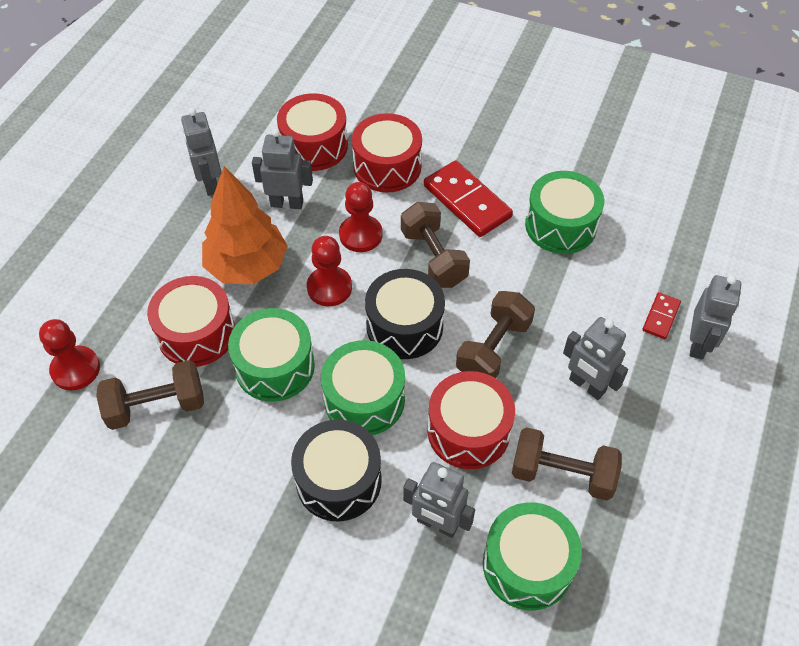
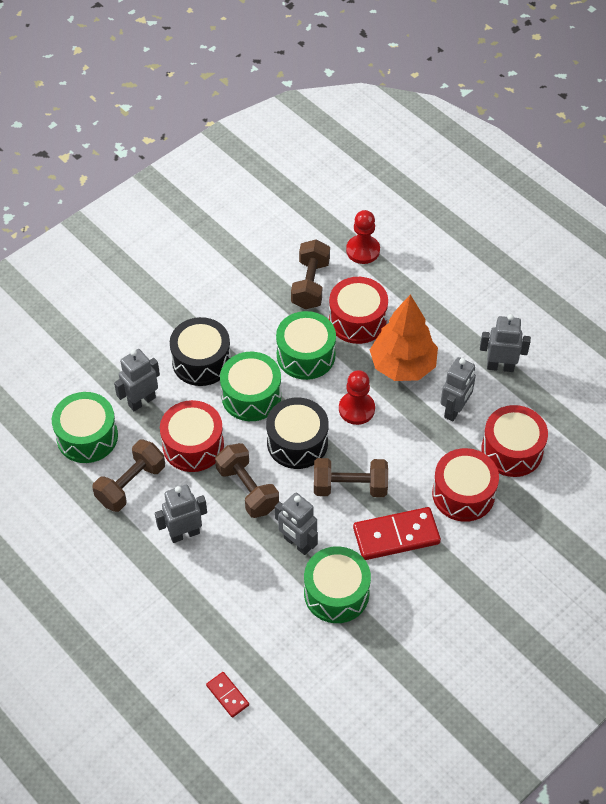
camera: 115 degrees right, 0 degrees up
(360, 235) = (397, 447): red pawn -> none
(660, 317) = (211, 617): red domino -> red domino (227, 695)
(698, 344) = (174, 629): grey robot -> grey robot (297, 543)

